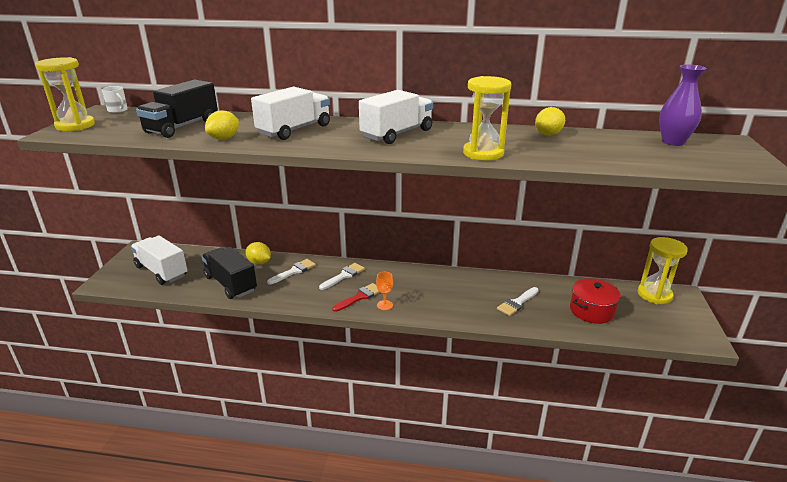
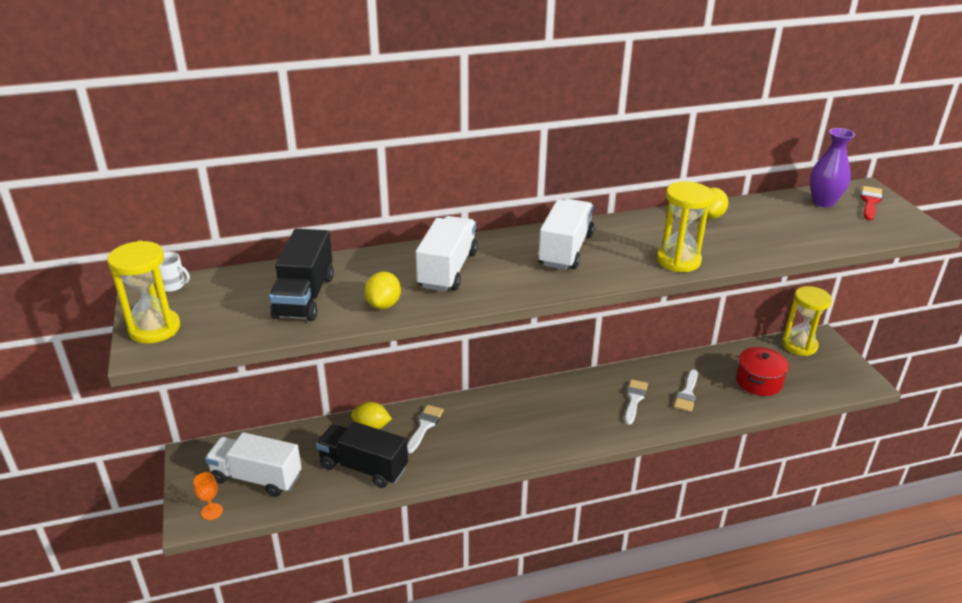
camera: 25 degrees left, 5 degrees up
(344, 276) = (487, 414): white brush -> white brush (634, 399)
(360, 297) = (527, 437): red brush -> red brush (870, 202)
(384, 305) = (561, 439): orange goblet -> orange goblet (212, 511)

